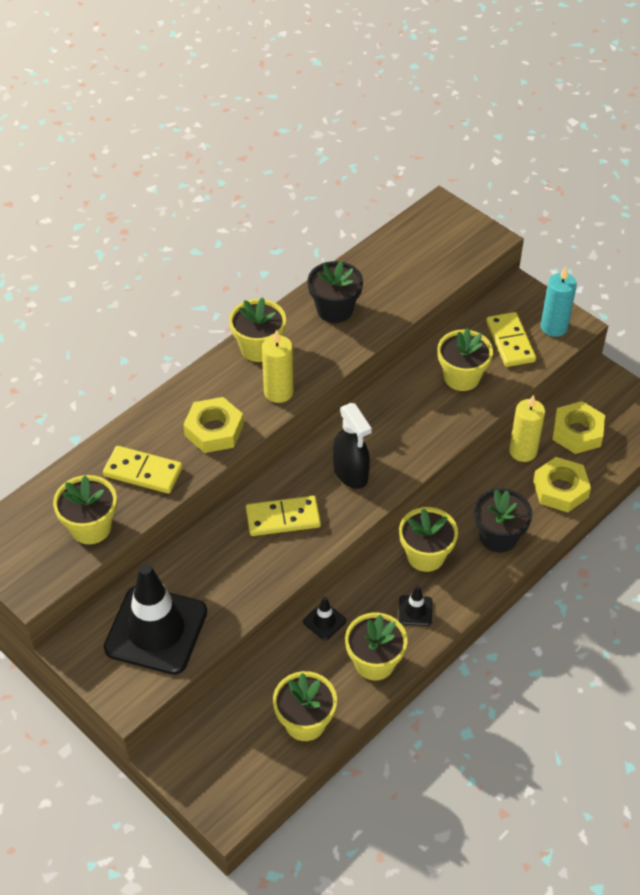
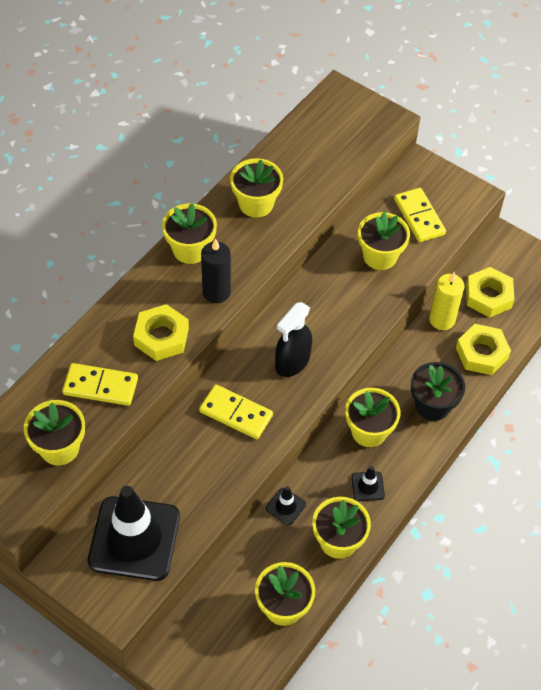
camera: 10 degrees left, 5 degrees up
(278, 392) = (216, 292): yellow candle -> black candle
(283, 518) = (236, 413): yellow domino -> yellow domino turned 45 degrees clockwise
(334, 309) = (256, 204): black flower pot -> yellow flower pot
(351, 473) = (292, 362): black spray bottle -> black spray bottle turned 75 degrees clockwise
(554, 327) = (456, 198): turquoise candle -> none

